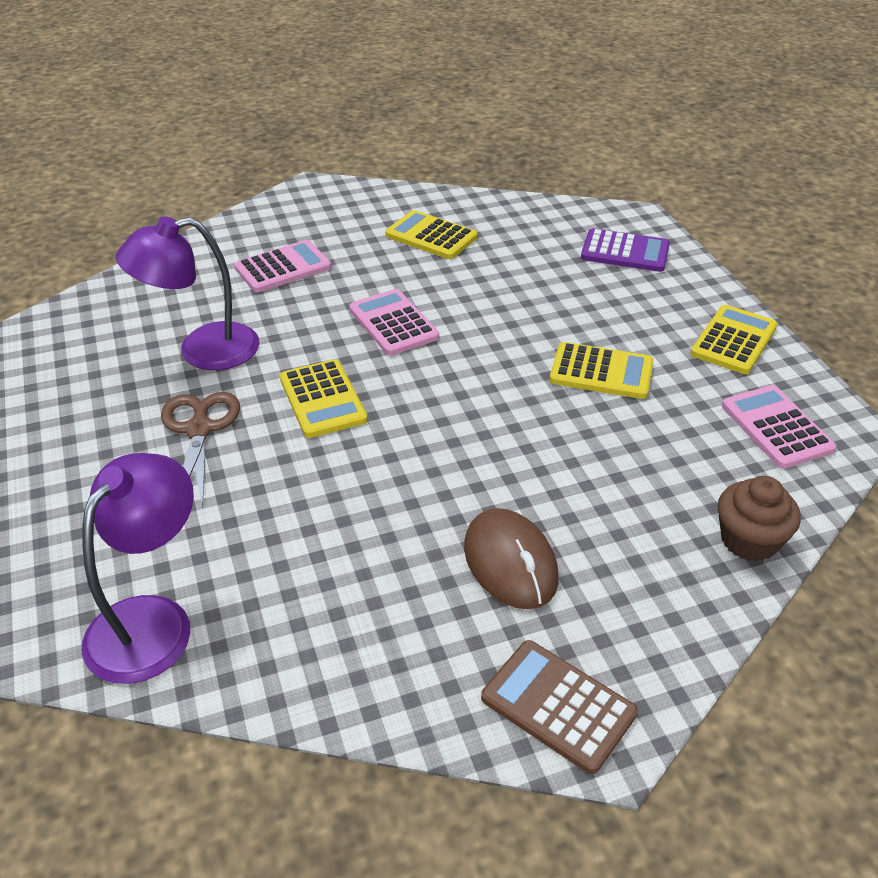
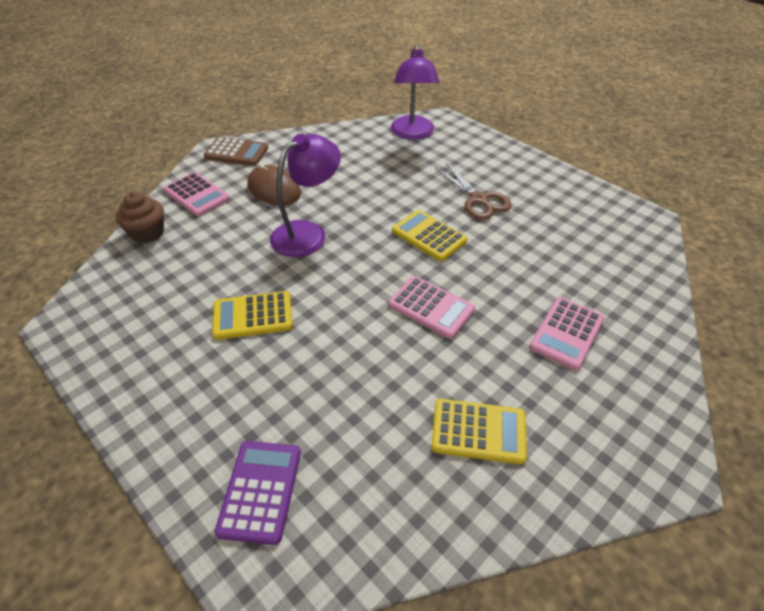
camera: 155 degrees right, 5 degrees up
(202, 350) = (534, 242): purple lamp -> purple lamp (308, 233)
(625, 252) = (260, 491): purple calculator -> purple calculator turned 105 degrees clockwise
(734, 340) = (140, 388): yellow calculator -> none
(776, 427) = (117, 310): pink calculator -> pink calculator (197, 195)

